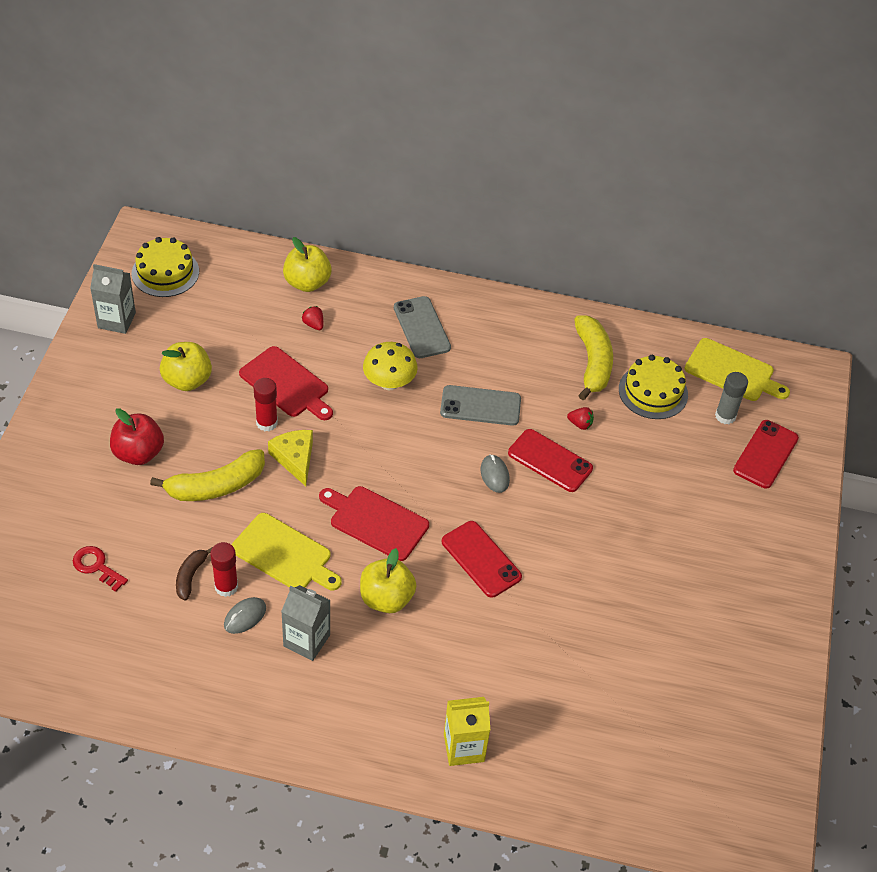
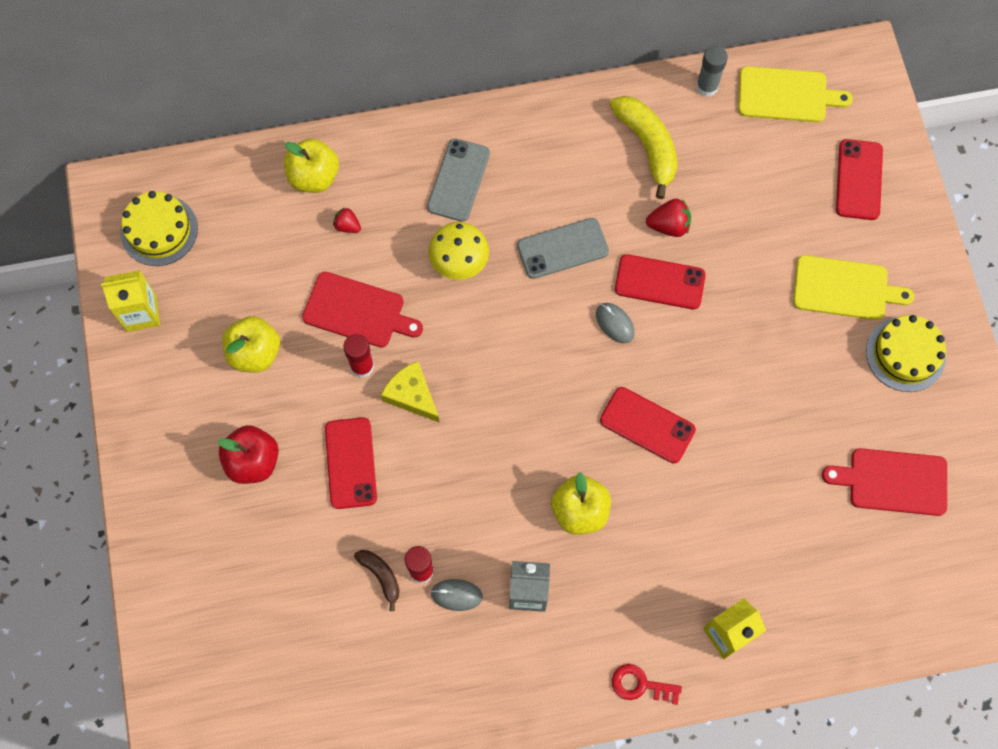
camera: 20 degrees left, 20 degrees up
(96, 566) = (284, 609): red key -> red key (640, 685)
(116, 320) = (141, 313): grey carton -> yellow carton
(190, 576) = (381, 576): brown banana -> brown banana turned 150 degrees clockwise
(216, 486) = (351, 463): yellow banana -> red phone
(245, 617) = (456, 595): grey mouse -> grey mouse turned 75 degrees clockwise
(284, 554) = (458, 509): yellow cutting board -> yellow cutting board (845, 289)
(376, 521) = (527, 430): red cutting board -> red cutting board (893, 481)
(421, 328) = (458, 180): grey phone -> grey phone turned 60 degrees clockwise
(580, 424) = (669, 225): red strawberry -> red strawberry, size x1.55
(653, 392) = (721, 154): yellow cake -> yellow cake (905, 354)
(725, 416) = (802, 152): grey glue stick -> grey glue stick (707, 87)

